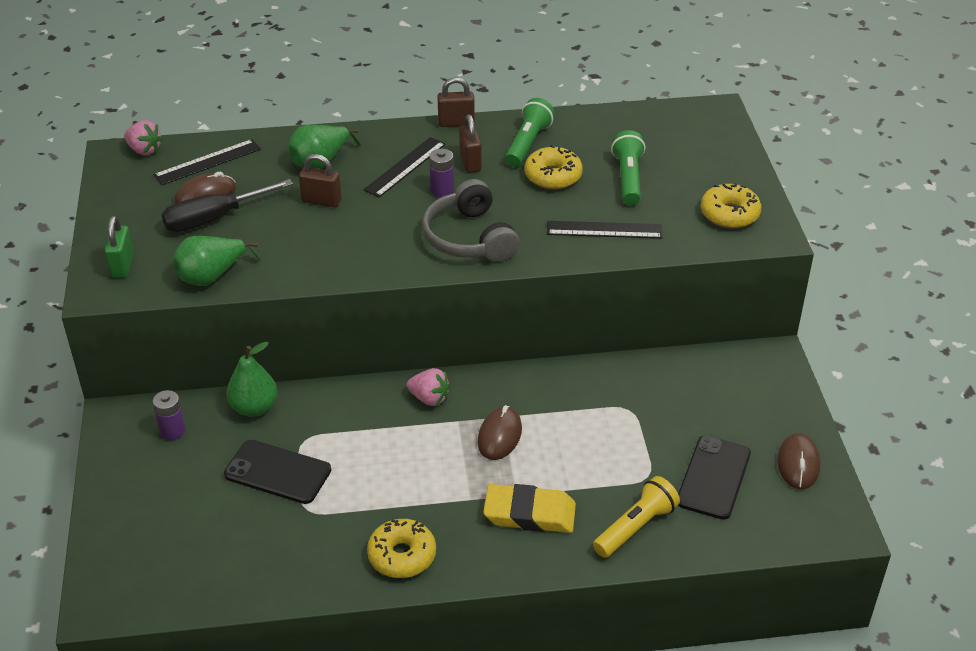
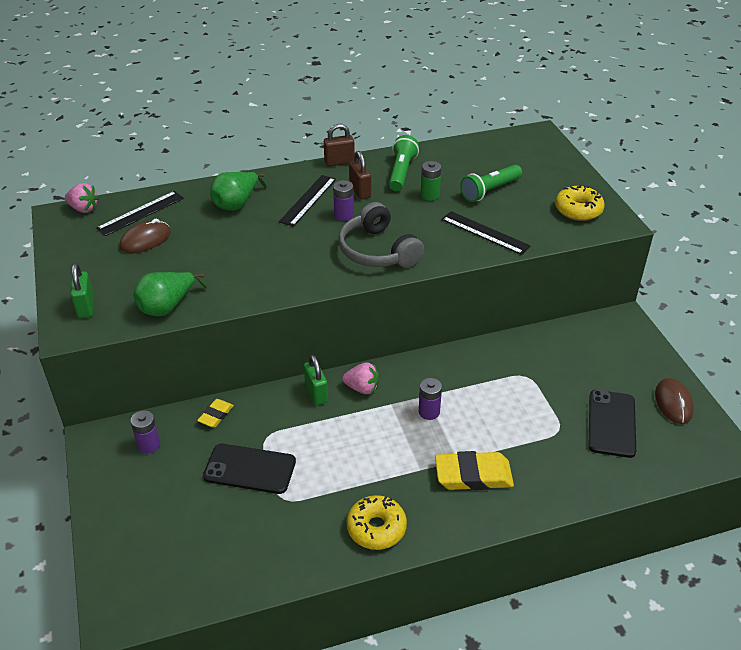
camera: 10 degrees left, 0 degrees up
(214, 218) = (157, 258): black screwdriver -> none
(254, 408) = (216, 415): green pear -> yellow eraser
(321, 201) = (246, 234): brown padlock -> none
(374, 397) = (316, 393): none -> green padlock
(499, 436) = (429, 412): brown mouse -> purple battery
(553, 176) = (430, 195): yellow donut -> green battery
(604, 230) = (485, 233): black ruler -> black ruler turned 45 degrees clockwise
(628, 178) = (489, 191): green flashlight -> green flashlight turned 120 degrees counterclockwise
(636, 527) = (563, 474): yellow flashlight -> none

